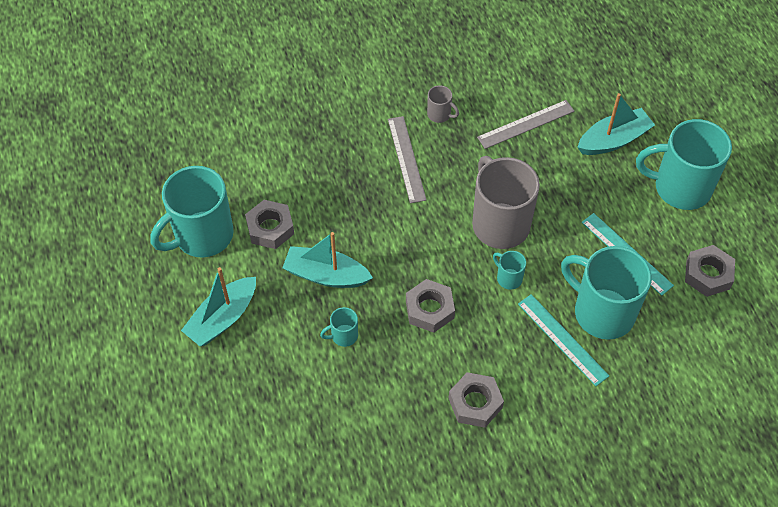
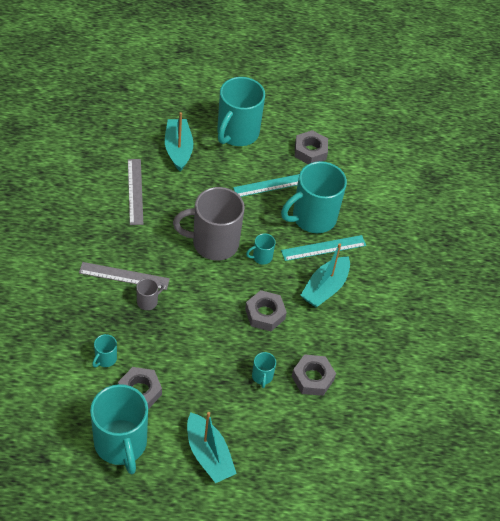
camera: 75 degrees left, 5 degrees down
(294, 183) = (105, 359): none -> turquoise mug
(326, 275) = (203, 369): turquoise boat -> turquoise boat (325, 288)
(439, 114) = (94, 238): grey mug -> grey mug (148, 301)
(475, 403) = (351, 317): grey nut -> grey nut (312, 378)

